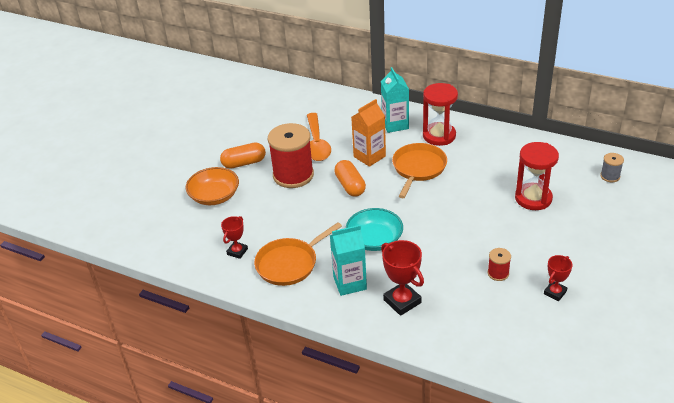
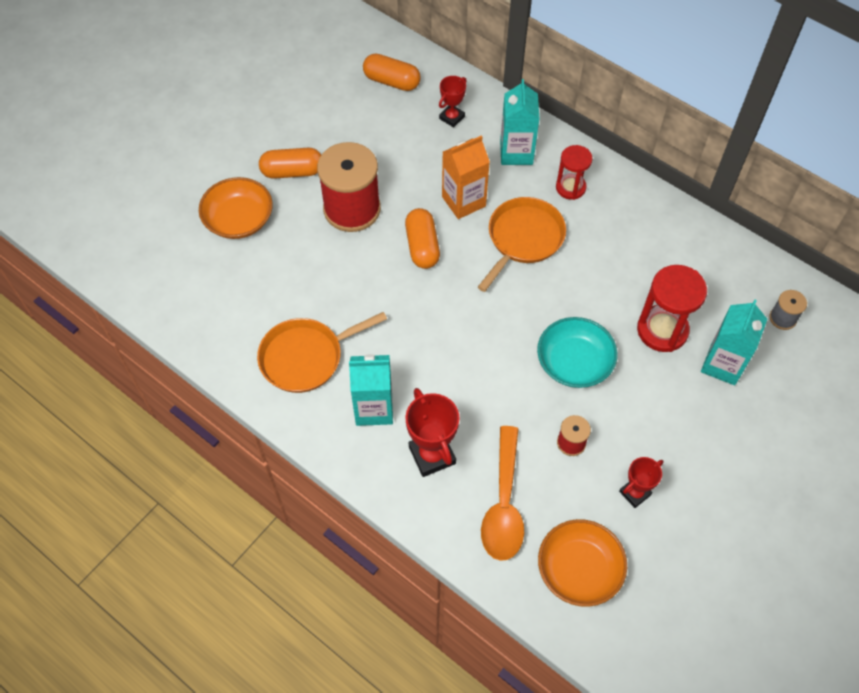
camera: 10 degrees right, 20 degrees up
(237, 251) = (244, 320): red trophy -> red trophy (452, 117)
(296, 104) = (391, 81): none -> orange capsule
(317, 144) = (399, 161): orange spoon -> orange spoon (503, 504)
(374, 240) = (427, 346): turquoise bowl -> turquoise bowl (574, 363)
(439, 136) = (570, 187): red hourglass -> red hourglass, size x0.64
(535, 346) = (579, 569): none -> orange bowl
(582, 209) = (723, 364): none -> turquoise carton

